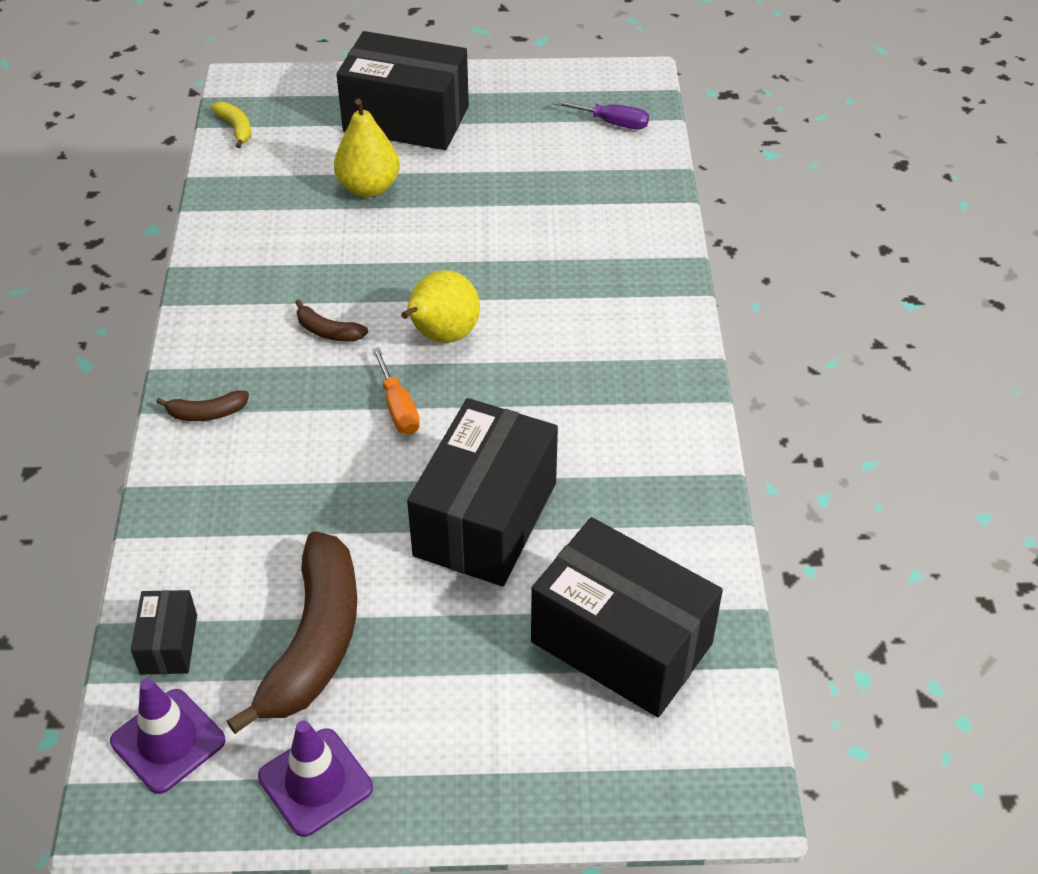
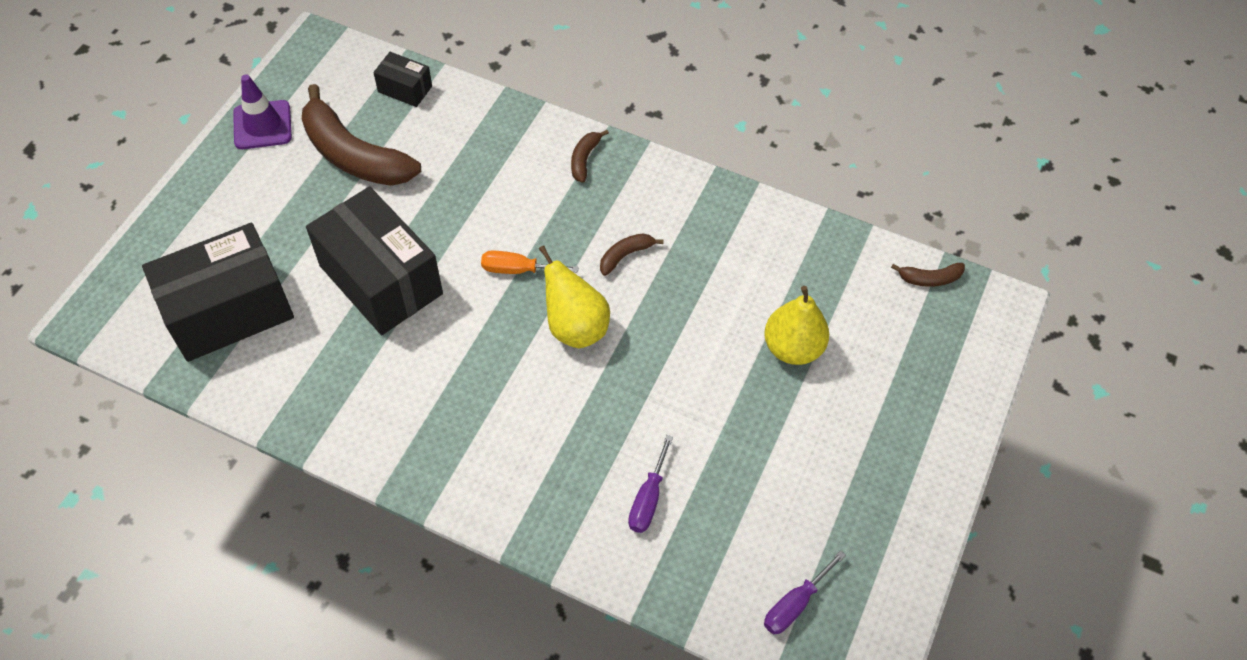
camera: 115 degrees right, 10 degrees up
(168, 741) = (340, 72): purple traffic cone -> none
(236, 128) = (929, 279): yellow banana -> brown banana
(406, 119) = (885, 418): black box -> none
(587, 226) = (648, 499): none -> purple screwdriver

